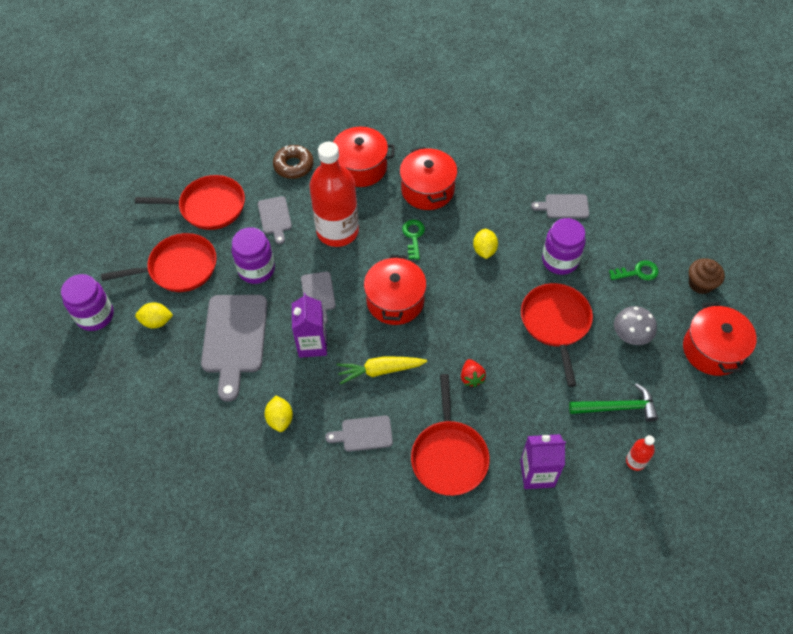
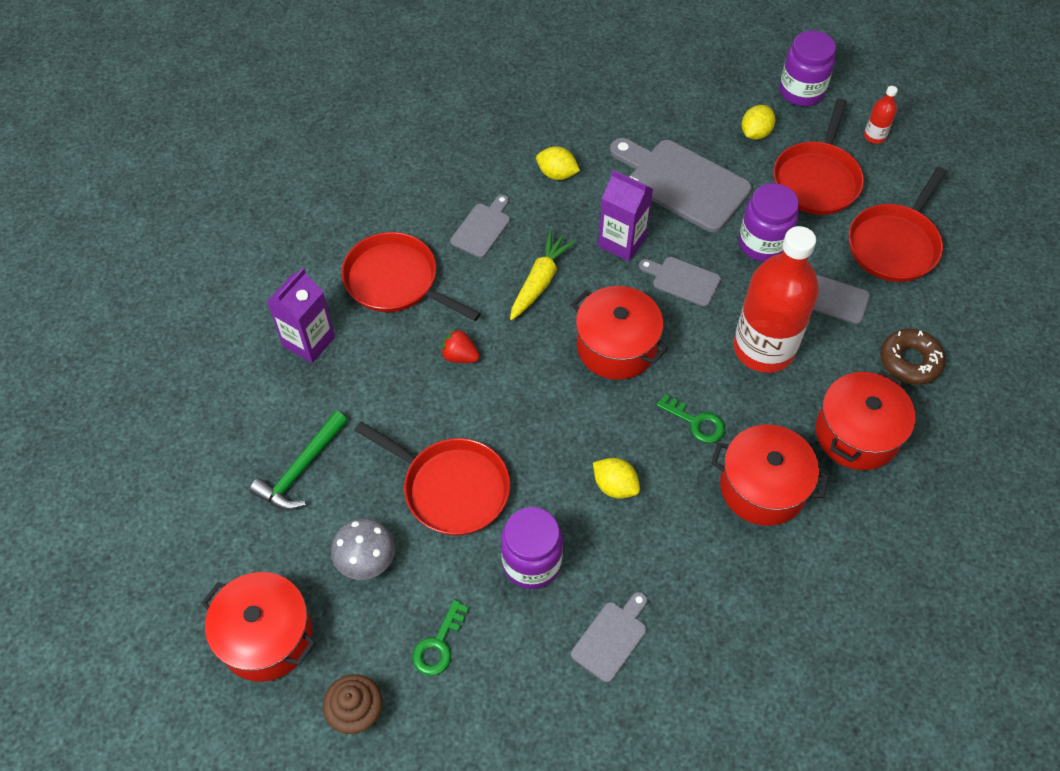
camera: 125 degrees right, 0 degrees up
(635, 461) = (234, 438): red bottle -> red bottle (874, 136)

